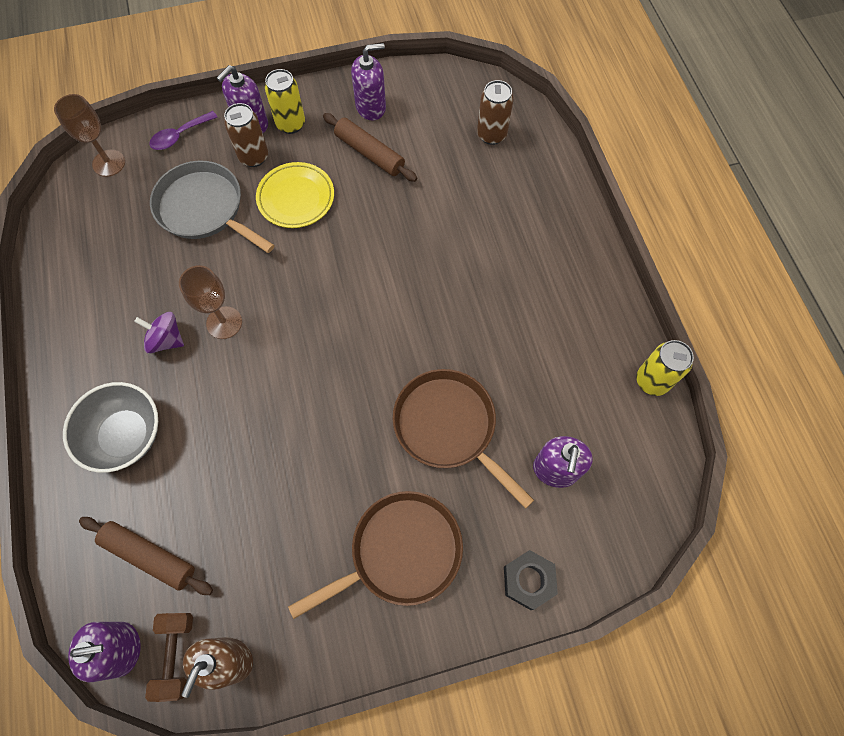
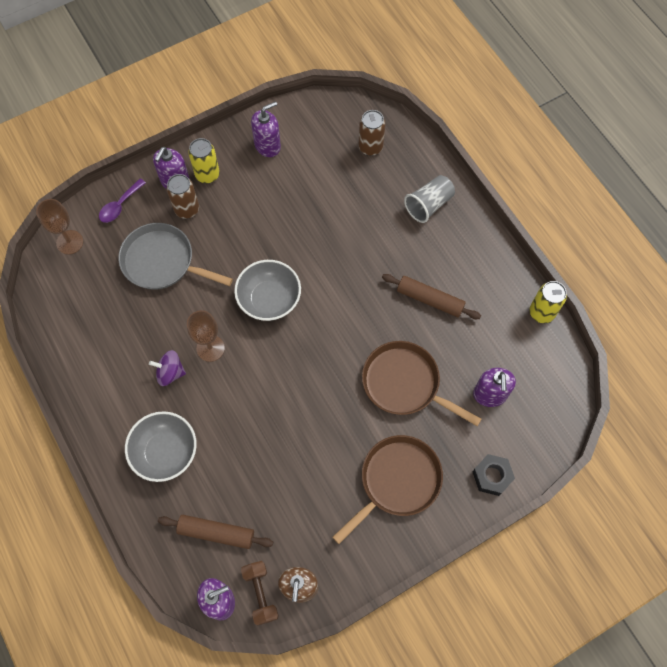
camera: 15 degrees left, 0 degrees up
(296, 198) = (232, 235): yellow plate -> none
(314, 282) = (269, 299): none -> grey bowl
(369, 153) = (279, 185): brown rolling pin -> brown rolling pin (430, 299)
(543, 216) = (429, 205): none -> grey cup

